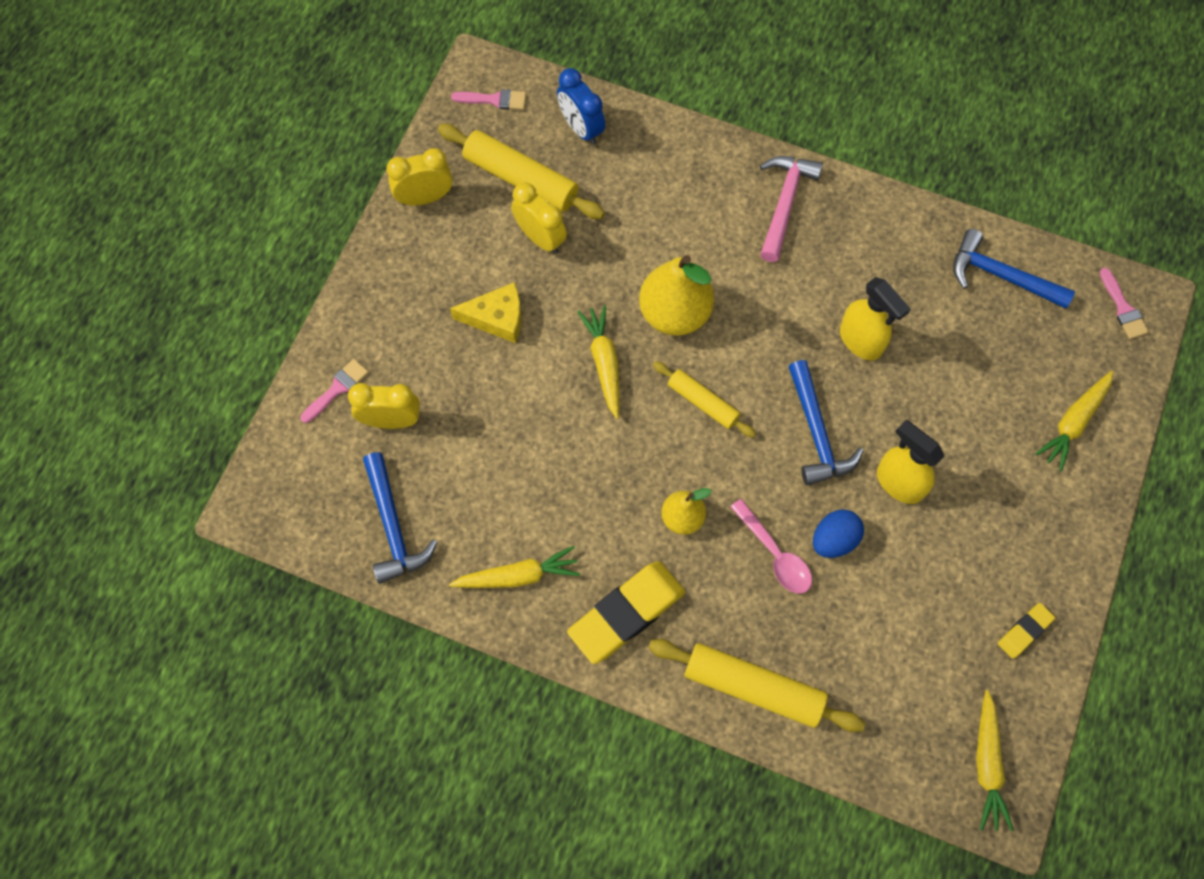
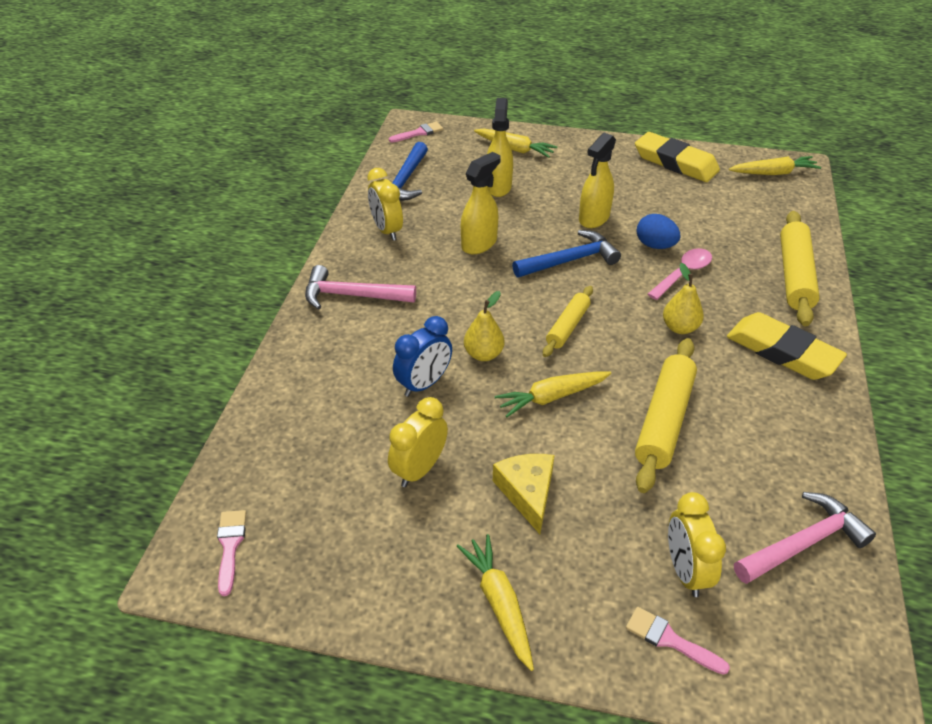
camera: 100 degrees left, 25 degrees down
(393, 526) = (803, 543): blue hammer -> pink hammer
(425, 198) = (381, 596): yellow clock -> yellow clock (386, 230)
(518, 575) = (793, 429): yellow carrot -> yellow carrot (499, 604)
(521, 179) = (344, 500): yellow rolling pin -> yellow rolling pin (664, 420)
(581, 128) = (272, 454): blue clock -> blue clock (424, 384)
(674, 313) = (483, 354): yellow pear -> yellow pear, size x0.57
(981, 384) = (498, 186): none -> yellow spray bottle
(1024, 631) = (675, 162): yellow eraser -> yellow eraser, size x2.02

